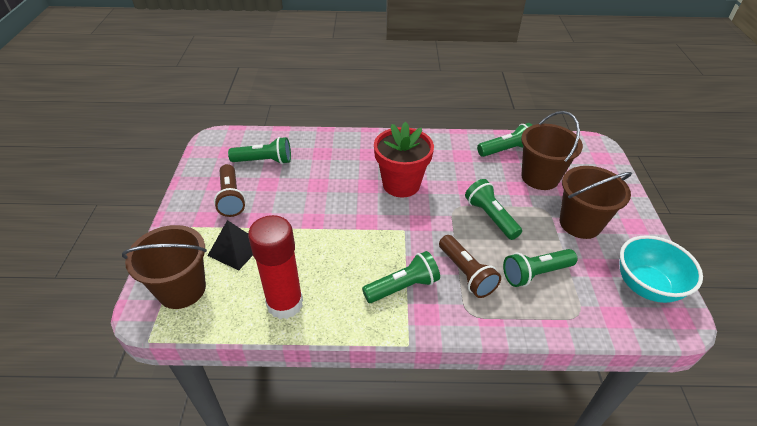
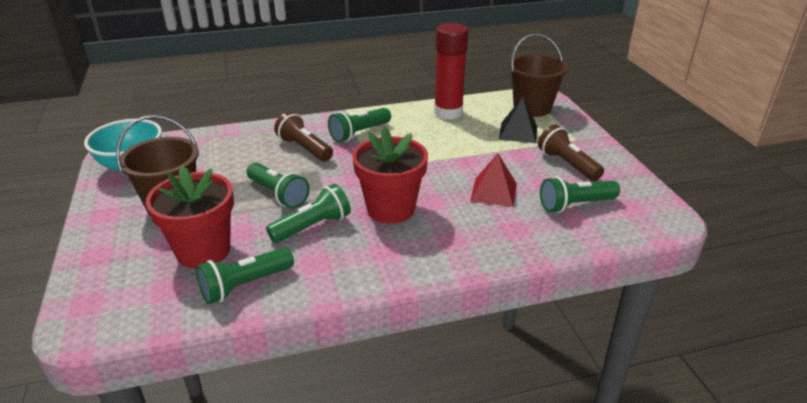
camera: 165 degrees right, 10 degrees down
(314, 183) = (493, 192): none -> red pyramid
(535, 273) = (238, 158): green flashlight -> green flashlight (312, 227)
(540, 177) = (203, 251): brown bucket -> red flower pot

